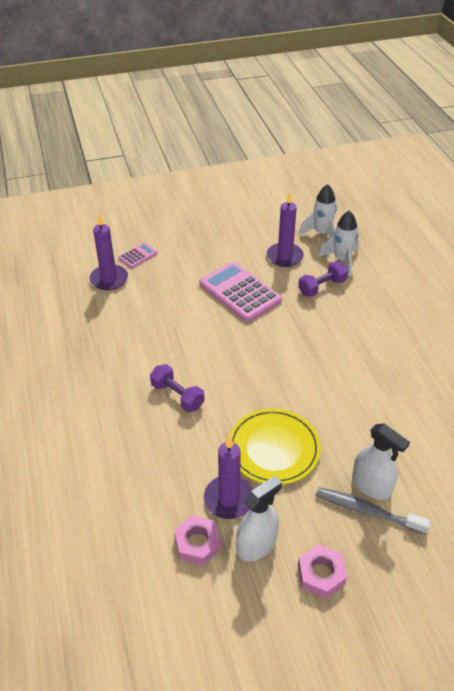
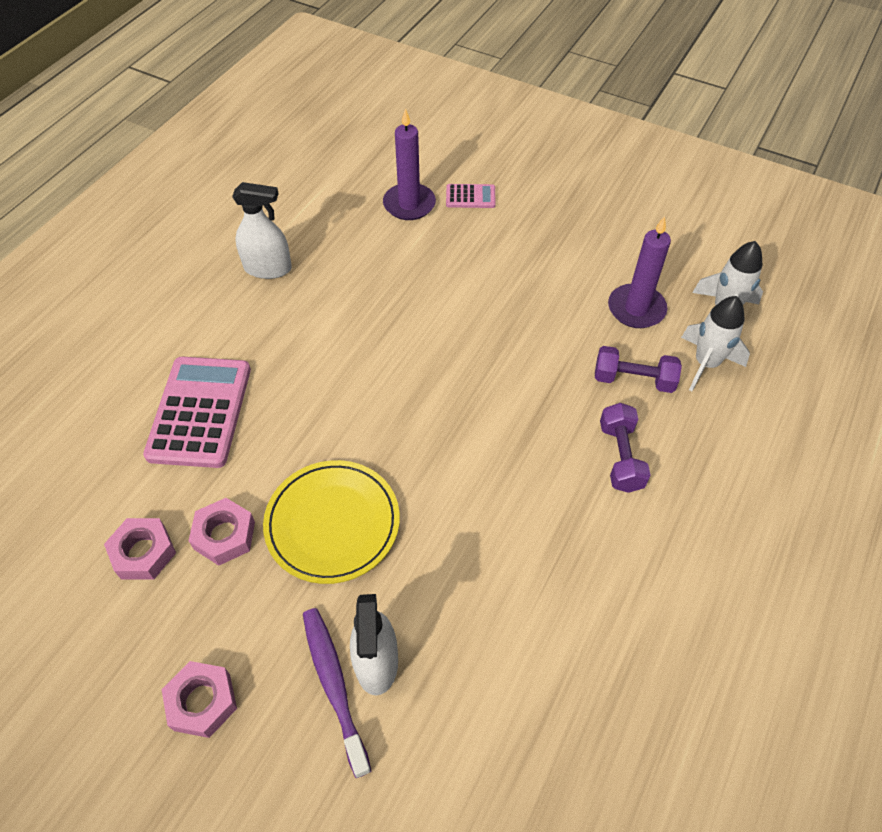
camera: 45 degrees right, 10 degrees up
(177, 396) = (316, 383): purple dumbbell -> purple dumbbell (620, 457)
(229, 499) = (224, 535): purple candle -> pink nut
(239, 292) = (526, 315): pink calculator -> pink calculator (200, 412)
(256, 545) = (188, 607): white spray bottle -> white spray bottle (268, 268)
(367, 511) = (334, 685): grey toothbrush -> purple toothbrush

